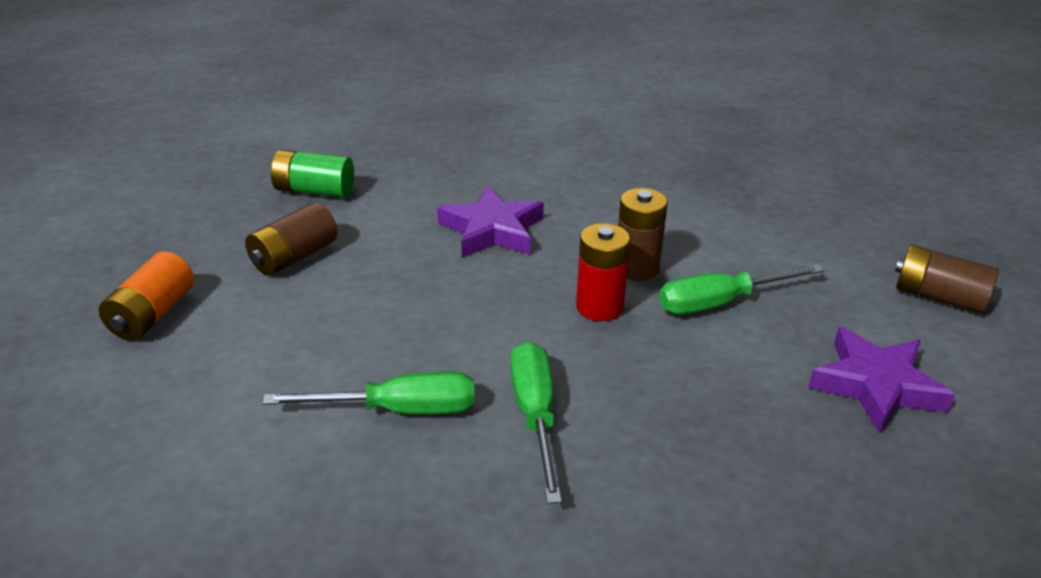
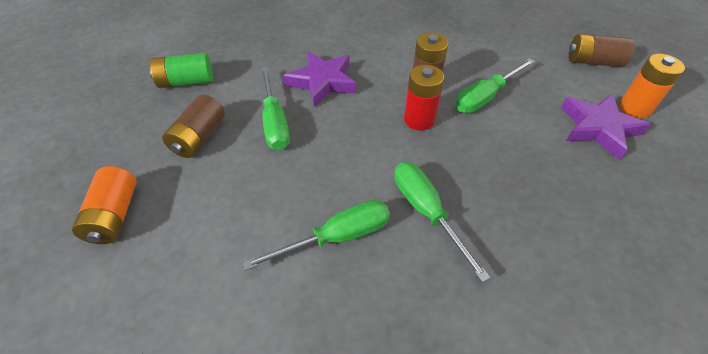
camera: 20 degrees left, 15 degrees up
(398, 263) = (275, 122): none -> green screwdriver
(962, 375) = (634, 108): none -> orange battery

